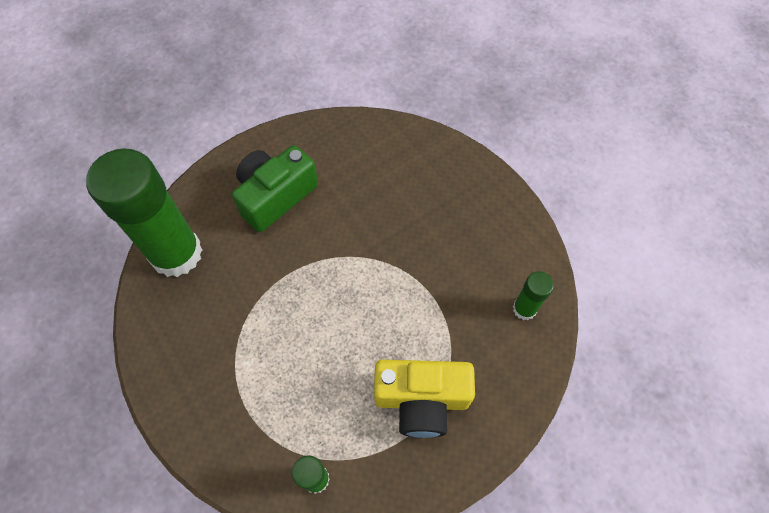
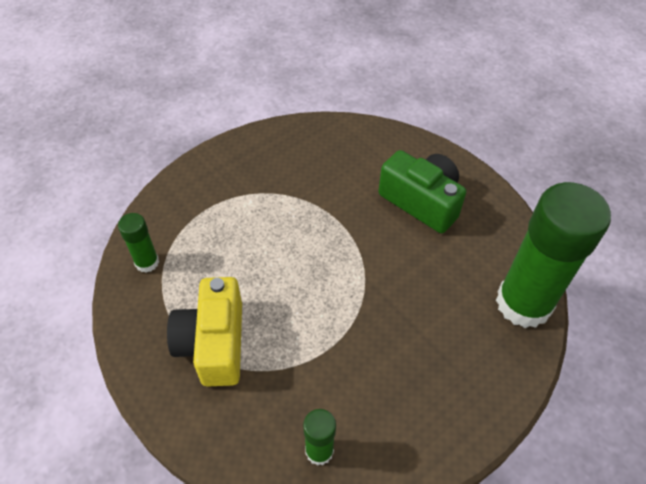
camera: 85 degrees right, 10 degrees down
(176, 253) = (349, 140): green glue stick -> green glue stick (523, 303)

